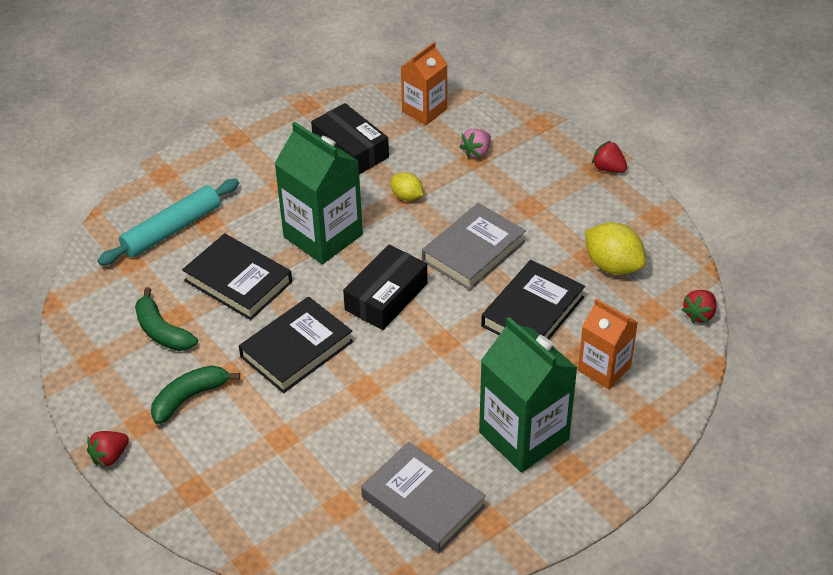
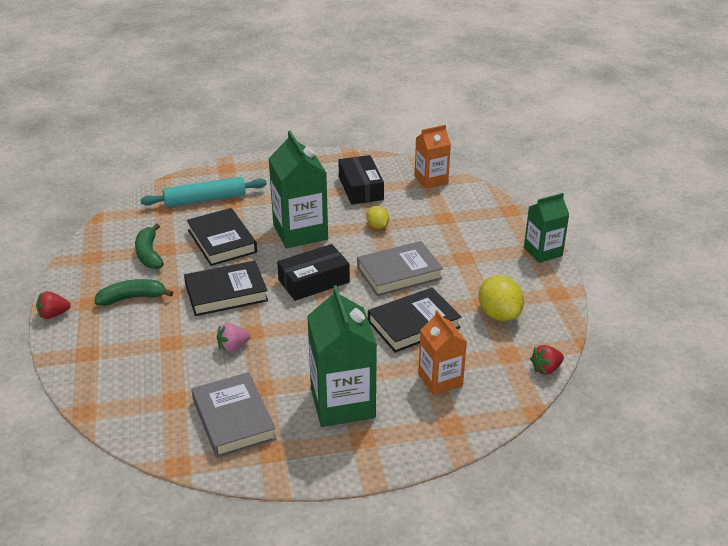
camera: 25 degrees right, 10 degrees down
(476, 152) = (449, 214): pink strawberry -> pink strawberry (233, 347)
(608, 168) = (543, 252): red strawberry -> green carton

